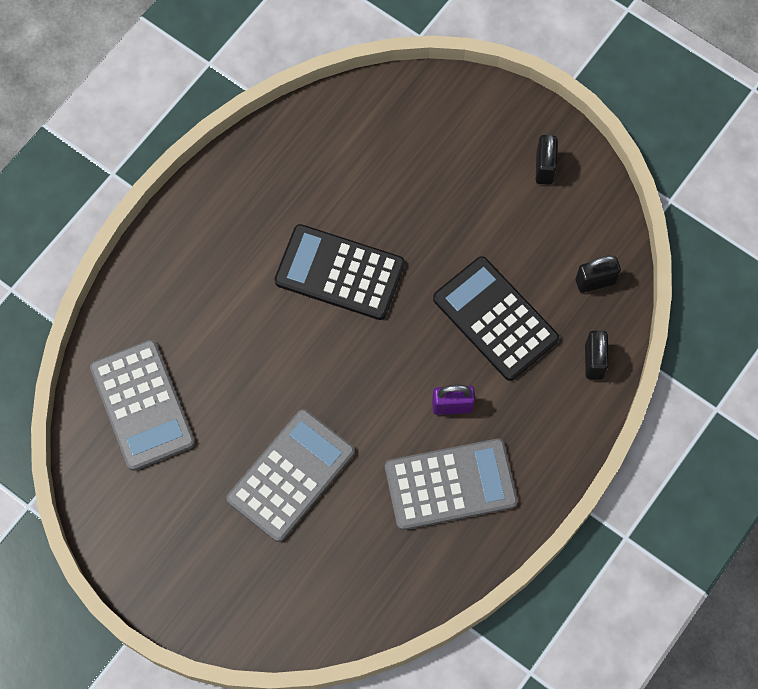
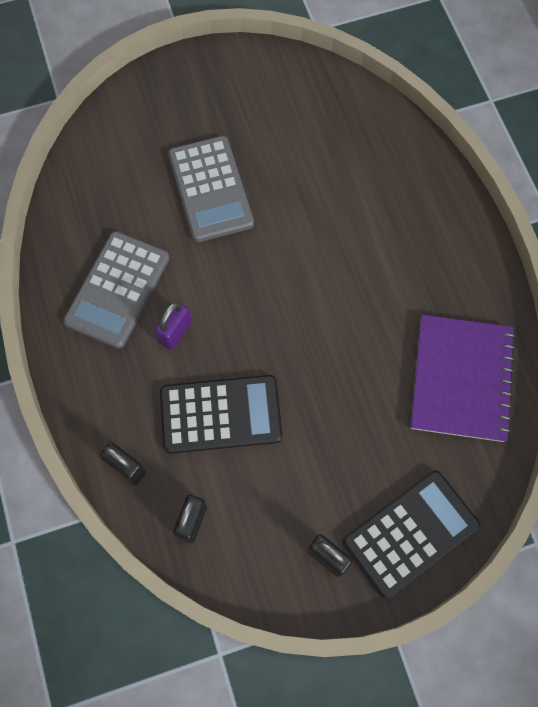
camera: 125 degrees right, 0 degrees up
(142, 405) = (337, 127): grey calculator -> none
(326, 156) = (461, 379): none -> purple notebook
(339, 272) = (347, 322): black calculator -> black calculator (410, 533)

